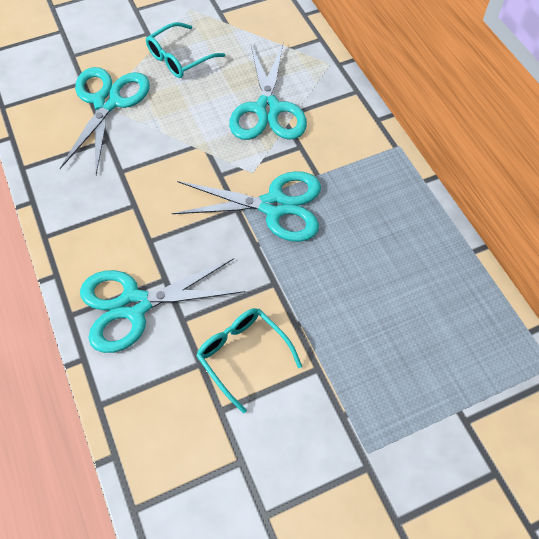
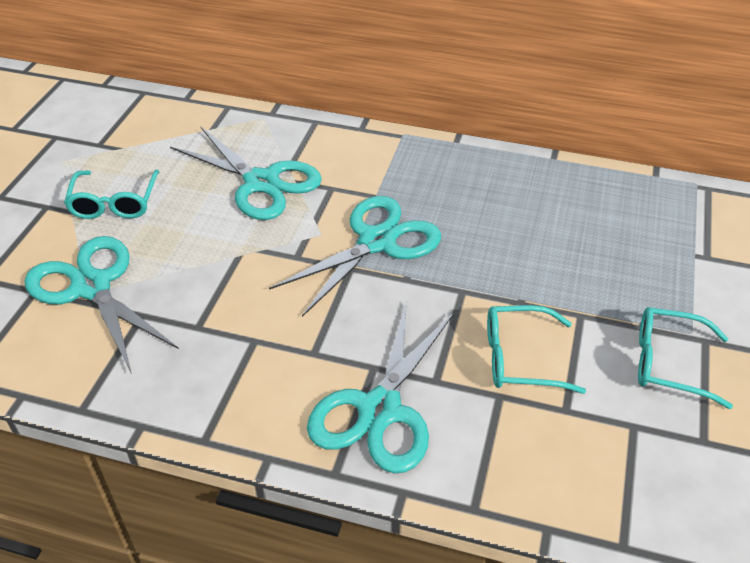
camera: 50 degrees left, 15 degrees down
(321, 452) = (668, 363): none -> turquoise glasses

